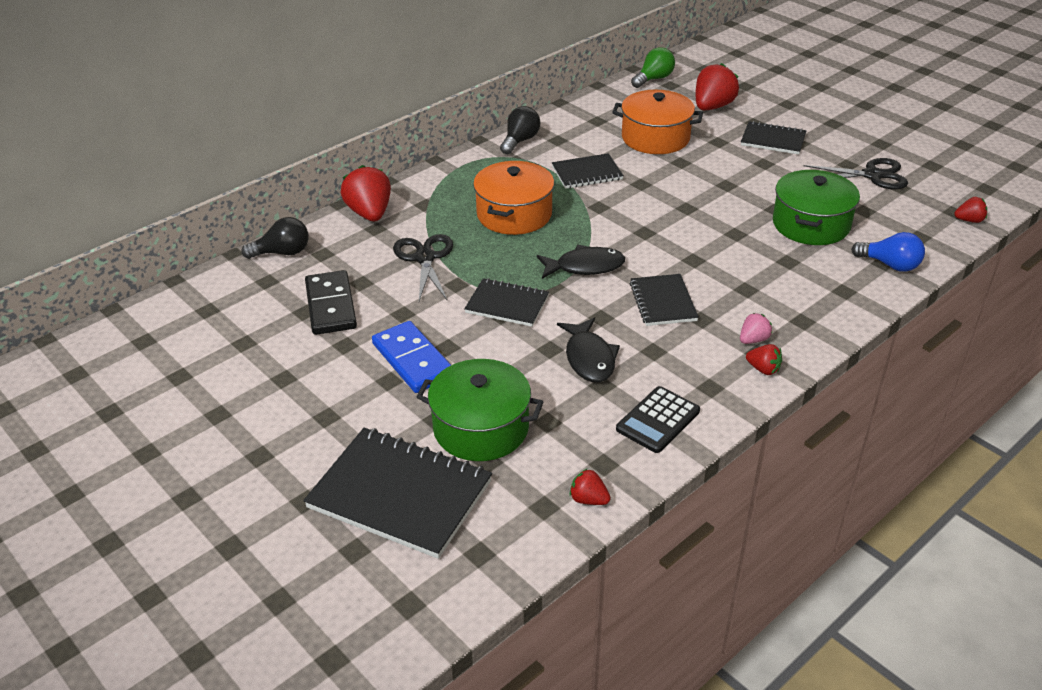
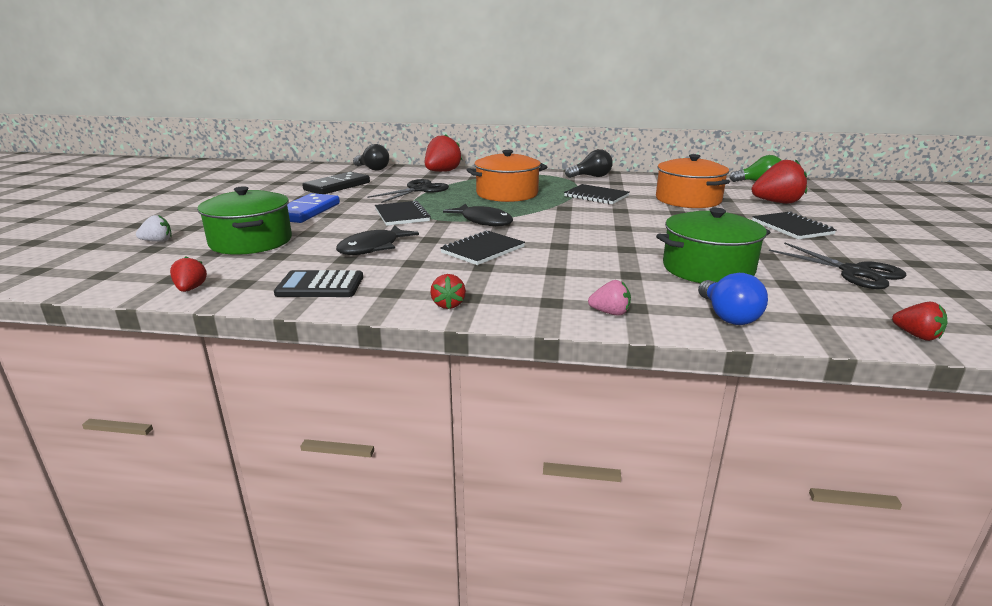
camera: 50 degrees right, 15 degrees down
(400, 495) = (157, 241): black notebook -> white strawberry
(753, 340) = (486, 290): pink strawberry -> pink strawberry (610, 313)

